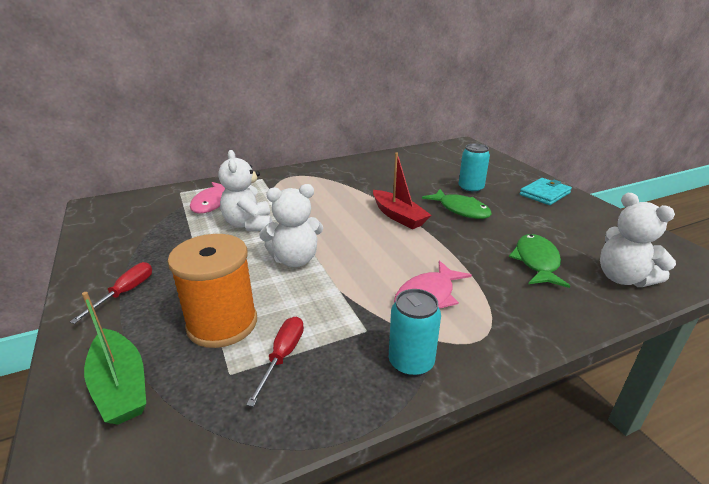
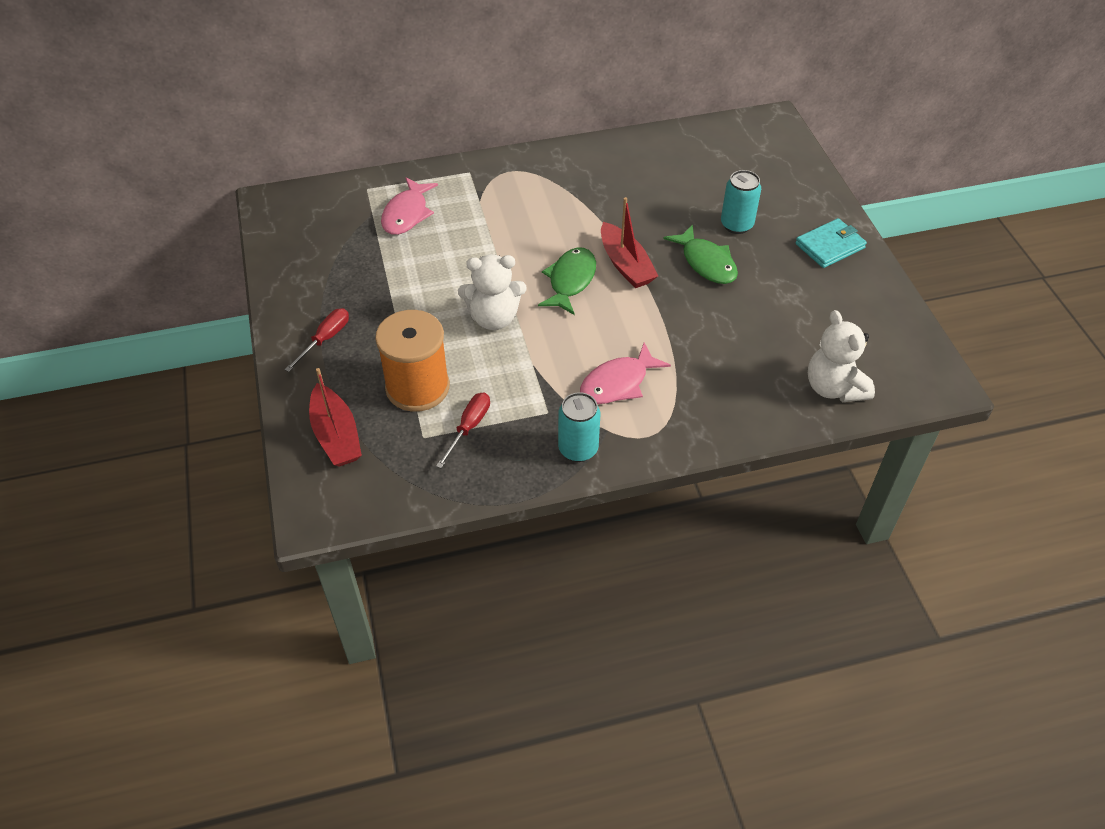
camera: 10 degrees right, 20 degrees up
(120, 386) = (336, 435): green boat -> red boat
(249, 224) = (448, 257): white teddy bear -> none
(536, 262) = (754, 354): green fish -> green fish (570, 281)

